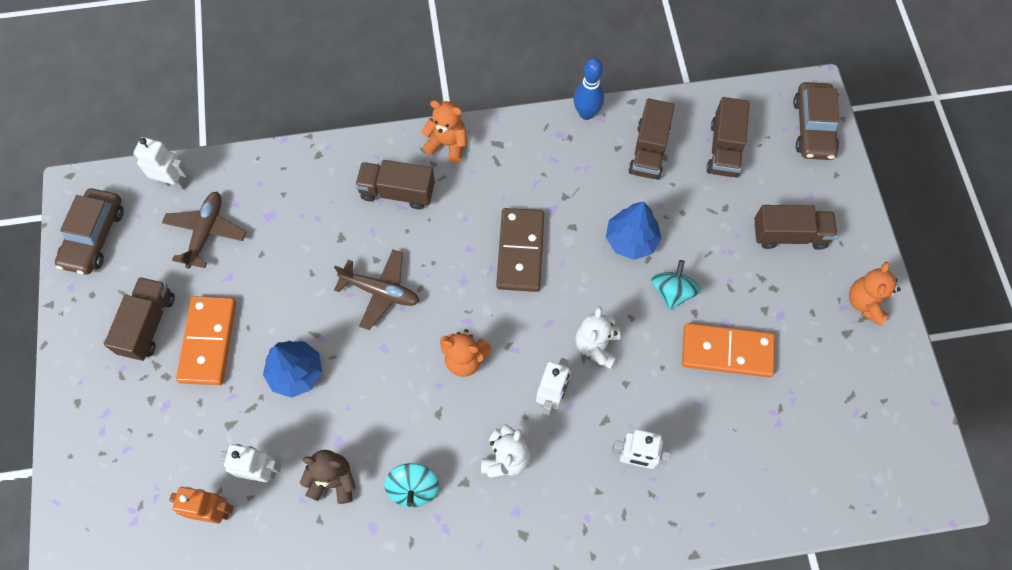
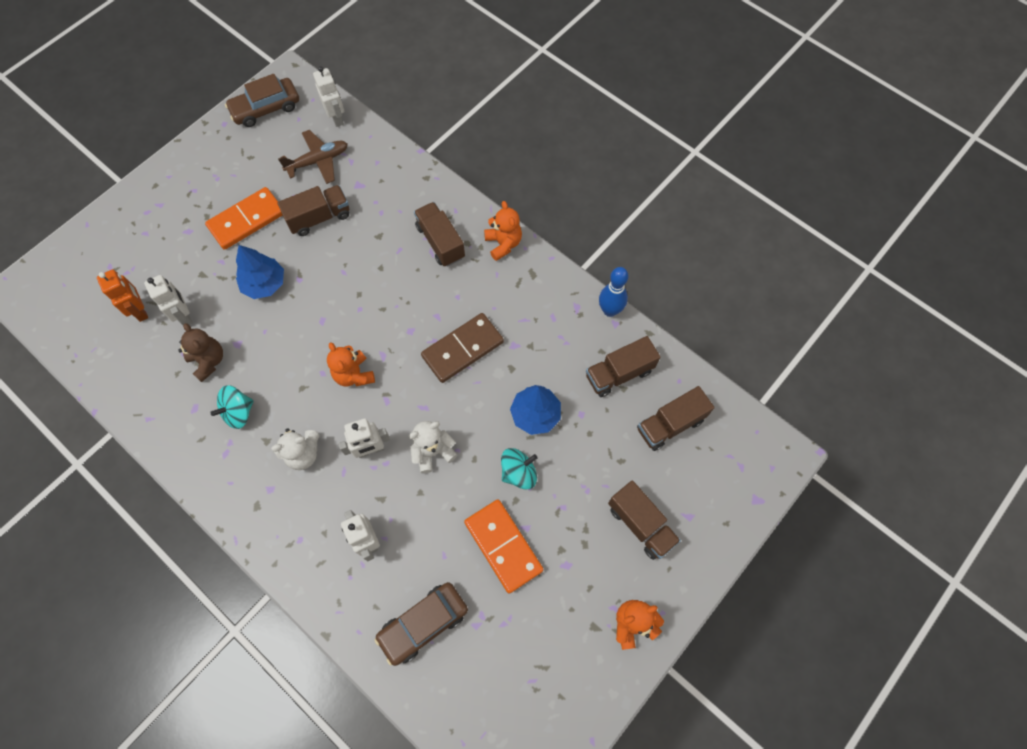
camera: 50 degrees right, 0 degrees up
(148, 325) = (232, 181): brown truck -> brown truck (319, 218)
(380, 292) = (360, 288): brown plane -> none
(813, 127) = (751, 476): brown car -> brown car (423, 623)

